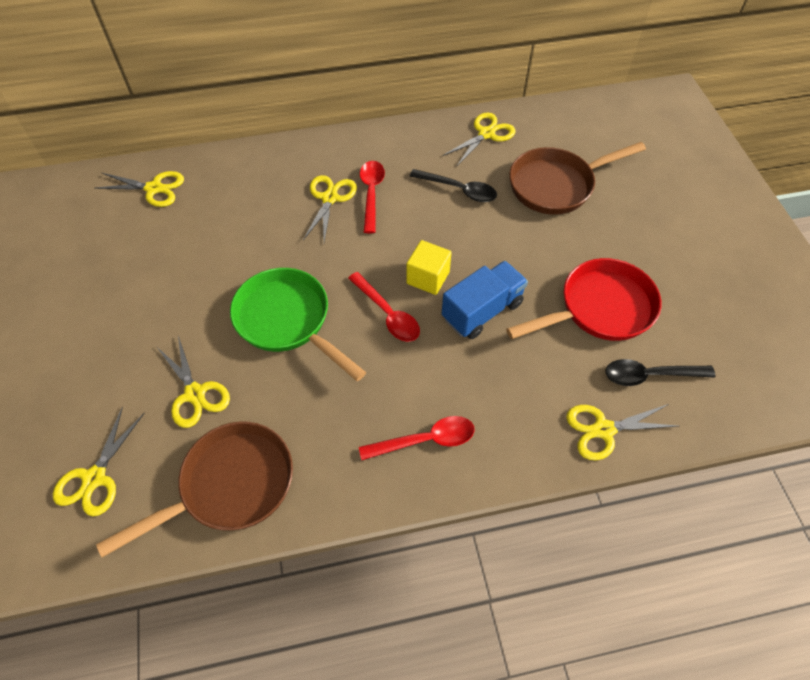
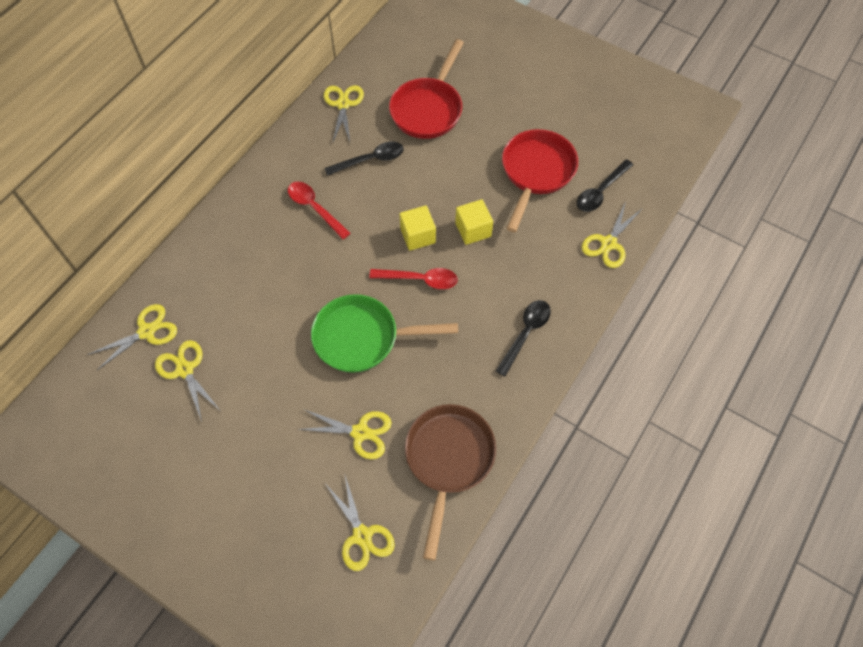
camera: 45 degrees left, 5 degrees up
(329, 198) = (289, 234): yellow scissors -> yellow scissors (185, 370)
(425, 440) = (525, 333): red spoon -> black spoon
(482, 311) = (473, 230): blue truck -> yellow cube
(556, 185) = (428, 109): brown pan -> red pan

